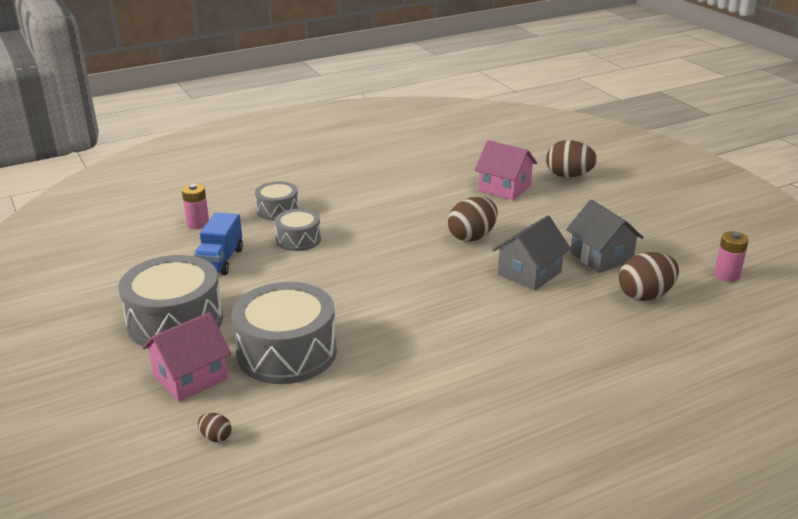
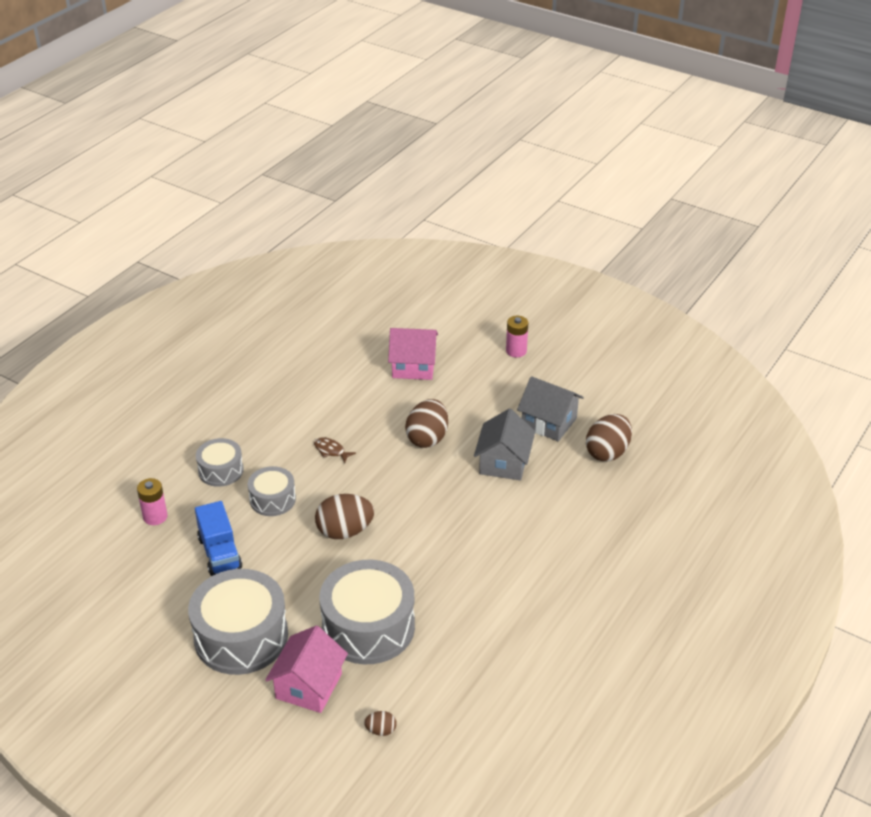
camera: 30 degrees left, 10 degrees up
(379, 222) = (331, 451): none -> brown fish
(569, 176) = (460, 331): brown egg -> brown egg (345, 531)
(727, 275) = (654, 407): pink battery -> pink battery (516, 351)

